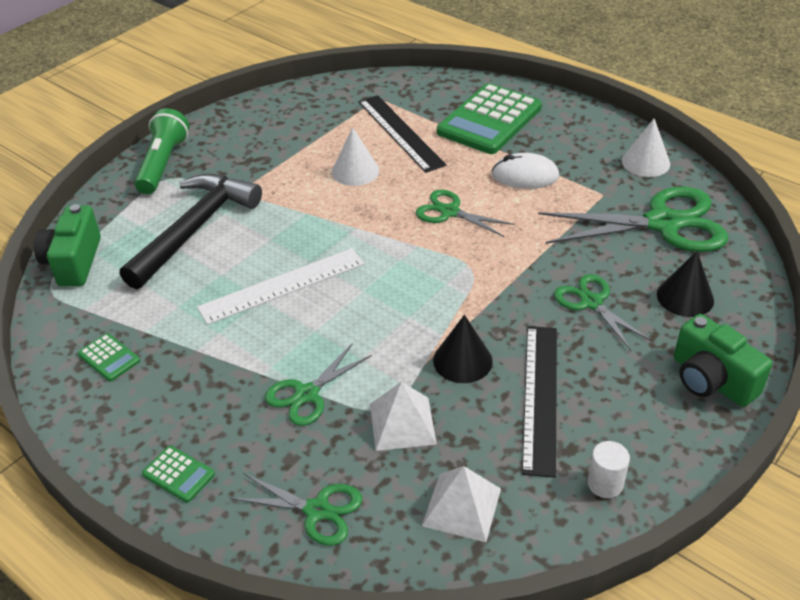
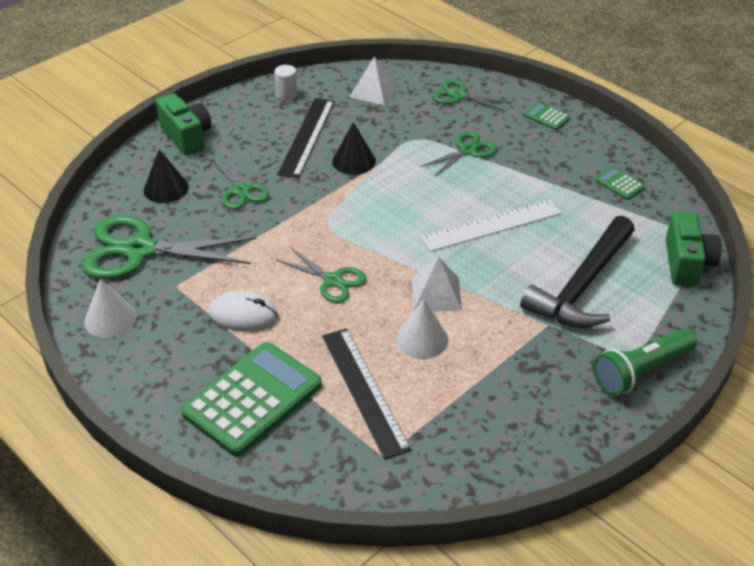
camera: 175 degrees left, 0 degrees up
(163, 164) = (641, 371): green flashlight -> green flashlight turned 45 degrees clockwise
(402, 423) = (403, 130): white pyramid -> white pyramid (436, 294)

